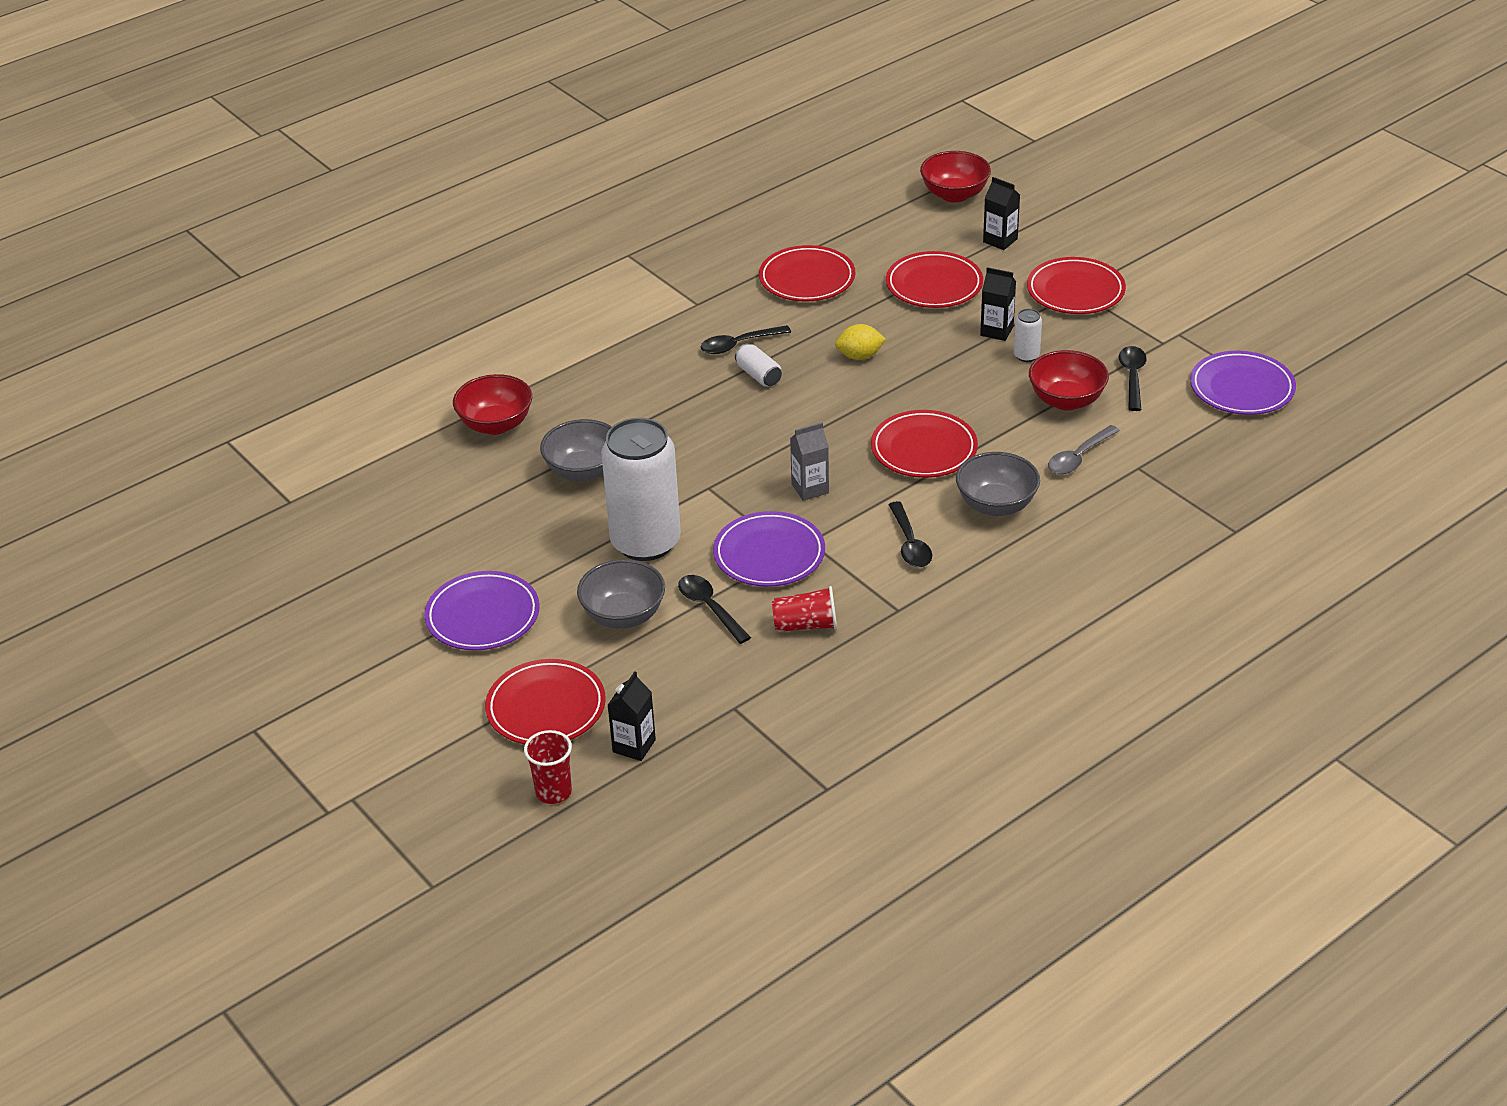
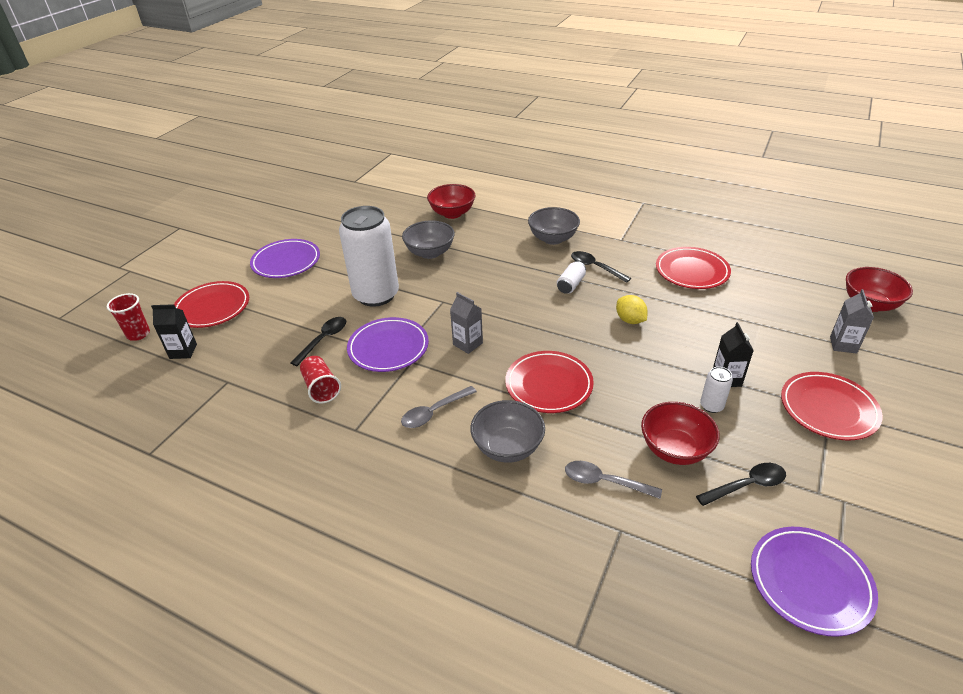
camera: 65 degrees right, 0 degrees up
(623, 615) = (304, 309): grey bowl -> grey bowl (553, 239)
(910, 543) = (434, 412): black spoon -> grey spoon
(934, 285) = (748, 329): red plate -> none
(1000, 240) = (843, 345): black carton -> grey carton

